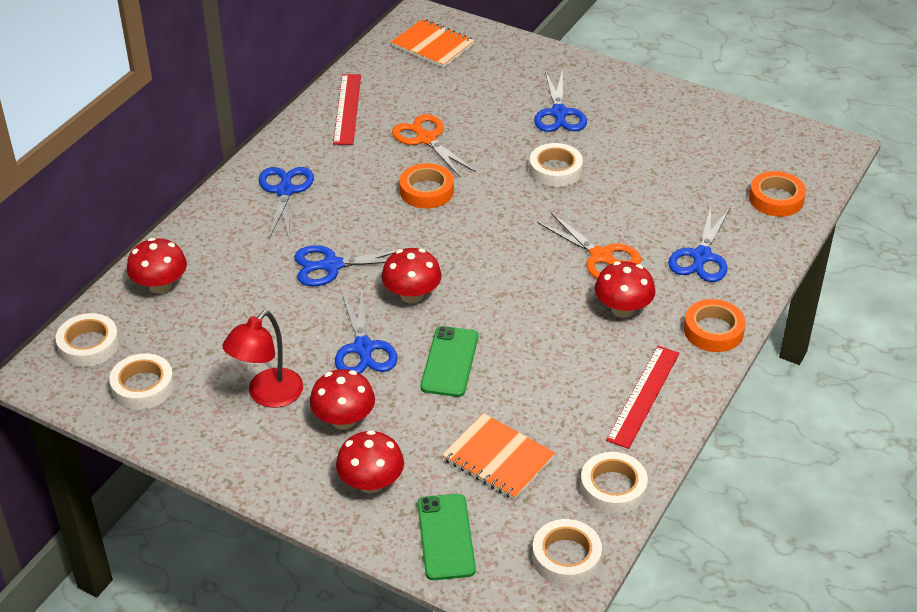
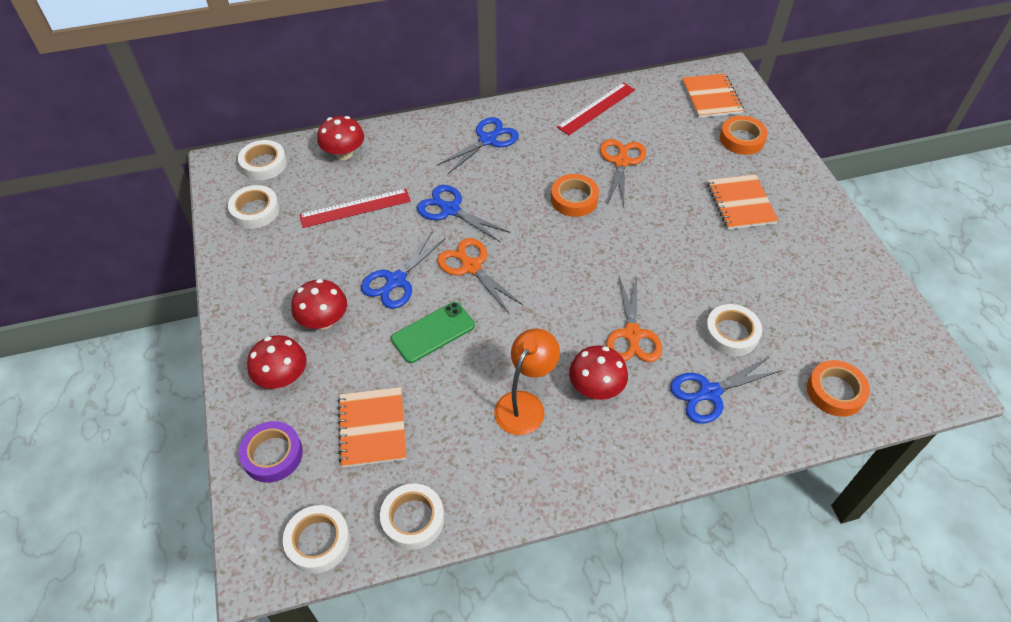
camera: 45 degrees right, 10 degrees up
(268, 395) = (306, 269): red lamp -> none
(412, 295) = (471, 266): red mushroom -> orange scissors
(446, 537) = (272, 455): green phone -> purple tape
(555, 170) = (683, 244): white tape -> white tape (731, 333)
(559, 113) = (741, 203): blue scissors -> orange notebook
(588, 357) = (525, 404): none -> orange lamp
(643, 396) = (524, 467): red ruler -> red ruler (355, 208)
(713, 330) = (642, 460): orange tape -> orange tape (742, 139)

